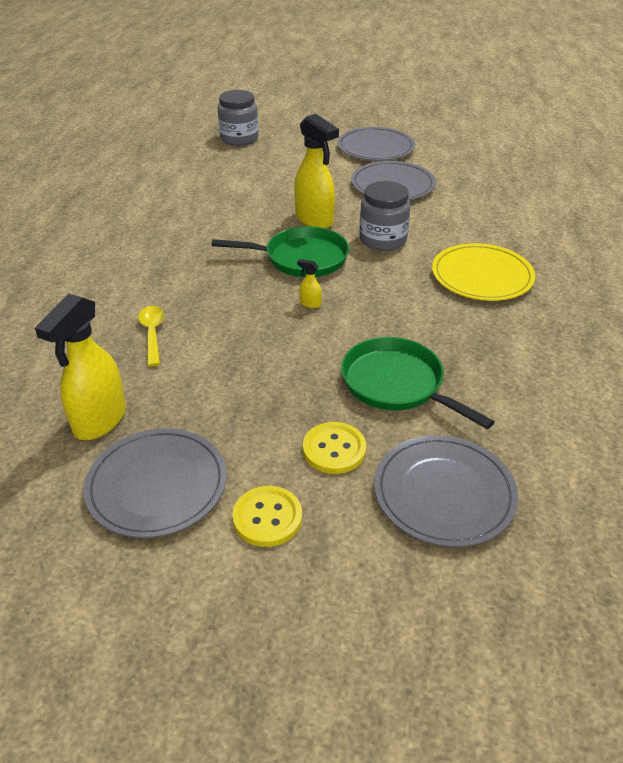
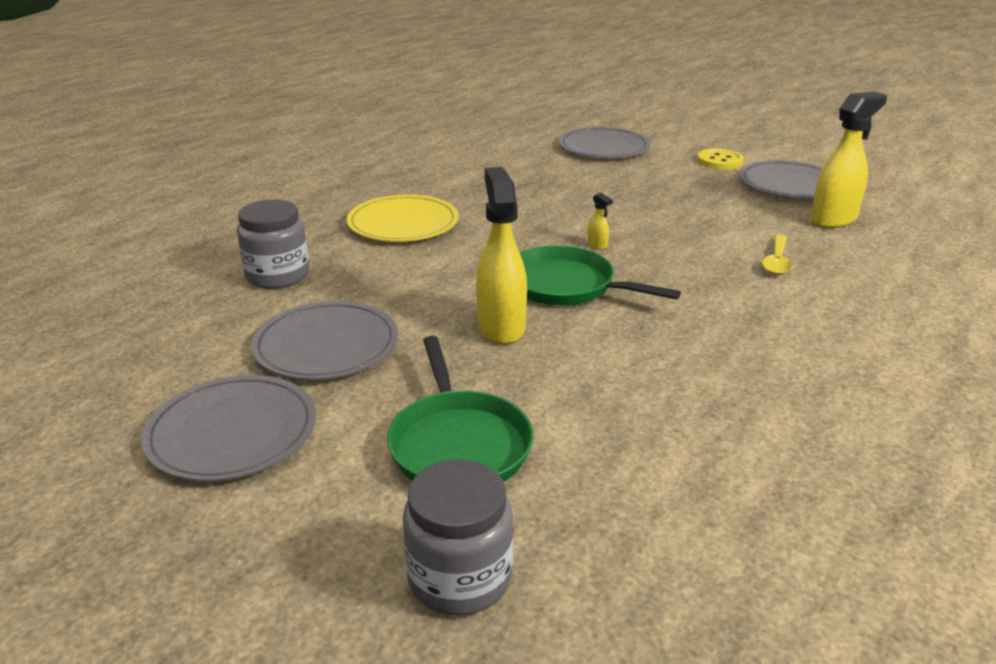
camera: 150 degrees left, 10 degrees down
(334, 449) = (656, 172): yellow button -> none
(383, 239) = (448, 279): grey jar -> grey jar (278, 276)
(397, 384) = (578, 185): green pan -> green pan (458, 444)

